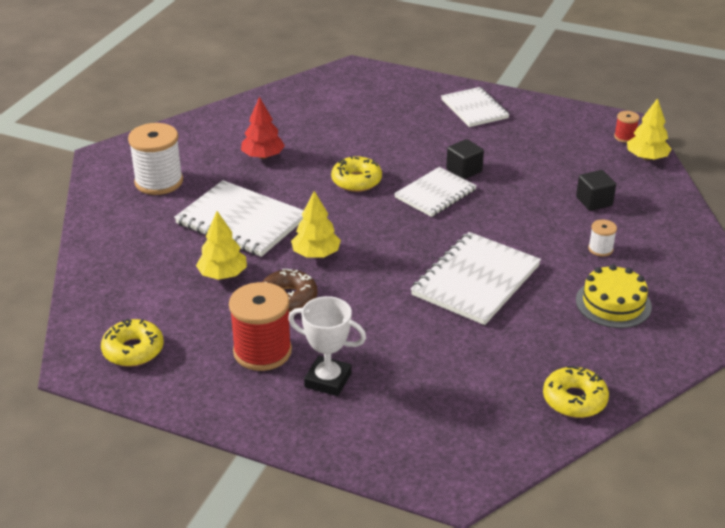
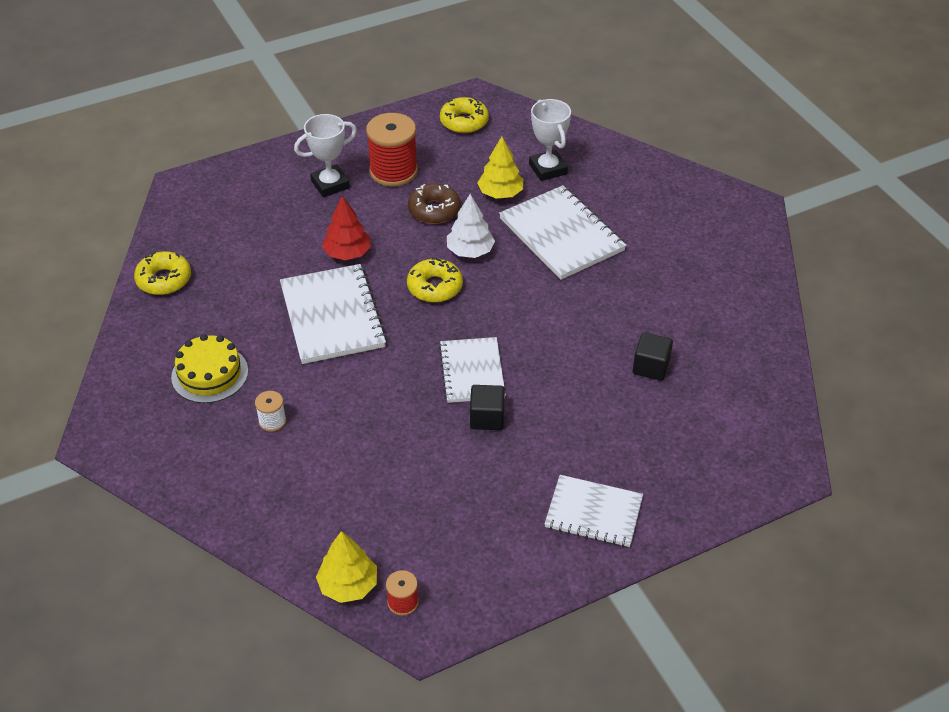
camera: 130 degrees right, 10 degrees up
(159, 182) = (674, 218): white spool -> none
(159, 266) = (547, 169): none -> white trophy
(241, 221) = (561, 235): white notebook -> white notebook turned 75 degrees clockwise
(263, 156) = (655, 298): red tree -> red tree (347, 253)
(316, 254) = (470, 251): yellow tree -> white tree
(356, 181) = (549, 334): yellow donut -> yellow donut (435, 287)
(594, 201) = (334, 474): black cube -> black cube (651, 367)

